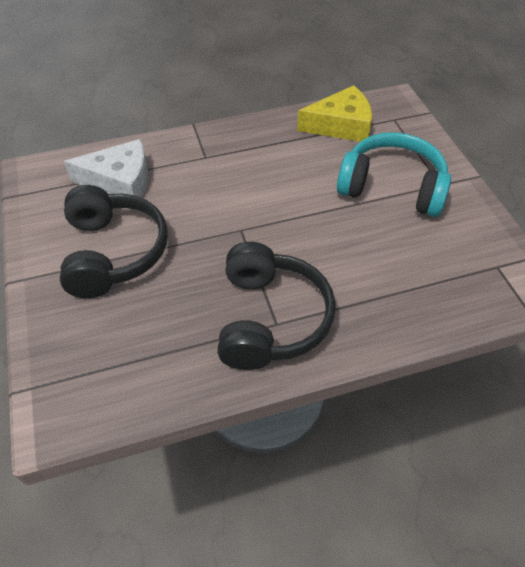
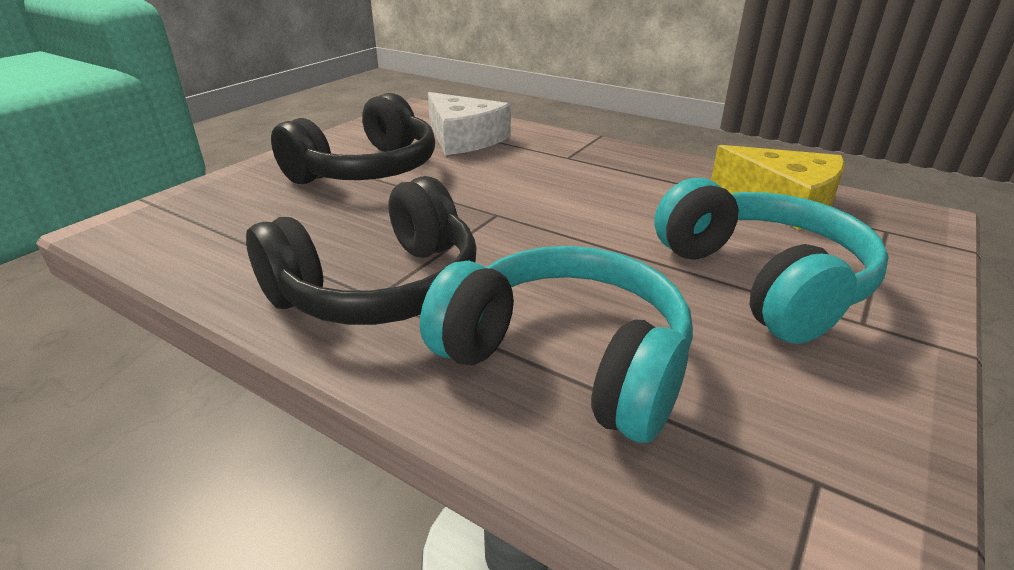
camera: 50 degrees right, 20 degrees down
(387, 286) = (566, 359): none -> turquoise headphones

